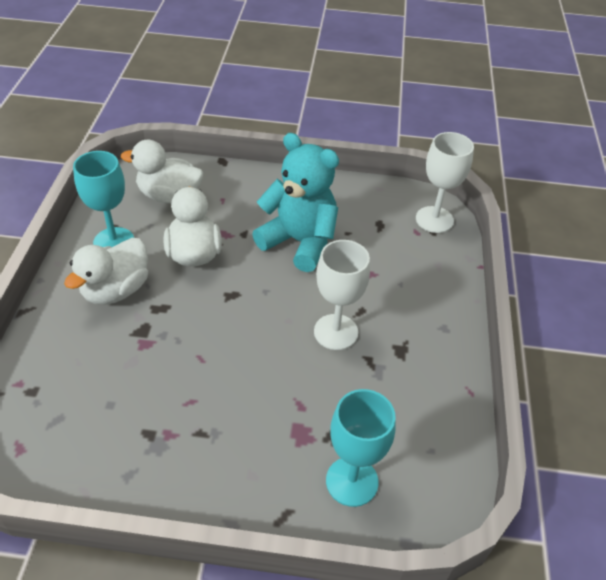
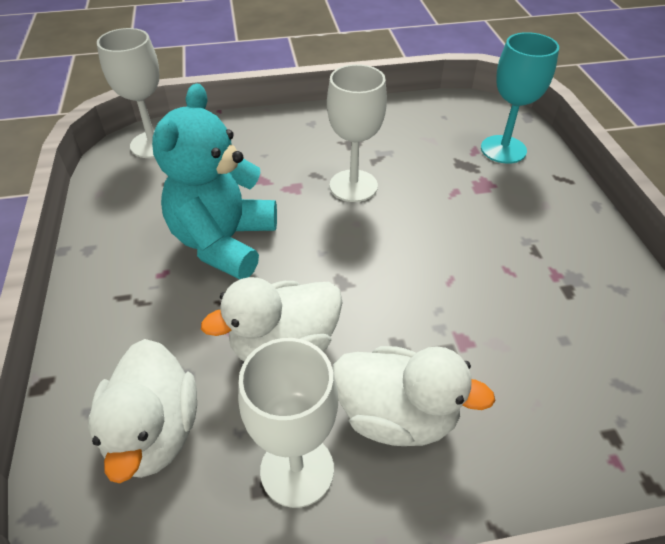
camera: 105 degrees left, 0 degrees up
(114, 242) = (297, 470): turquoise goblet -> white goblet

